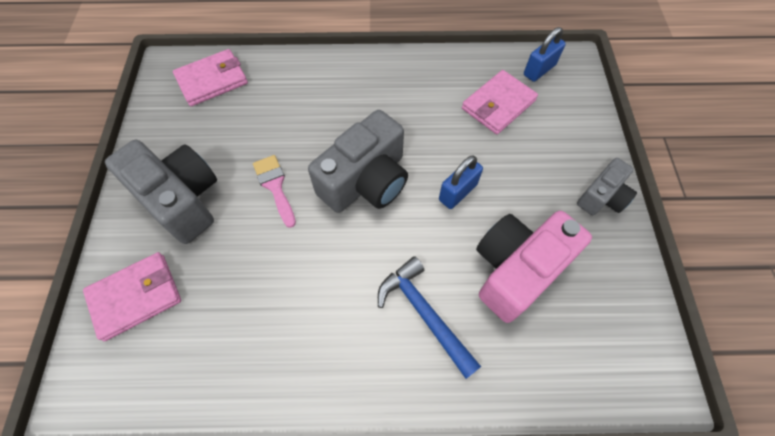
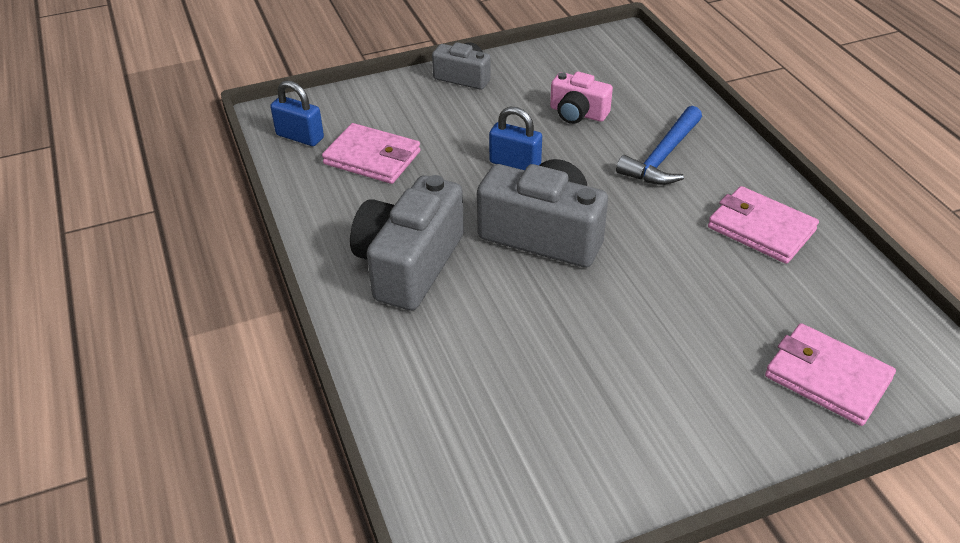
camera: 110 degrees left, 20 degrees down
(181, 199) = (683, 398): grey camera -> grey camera (409, 264)
(212, 80) = (461, 465): pink wallet -> pink wallet (761, 229)
(275, 186) = (602, 310): pink brush -> none
(517, 270) = (577, 113): pink camera -> pink camera, size x0.56

